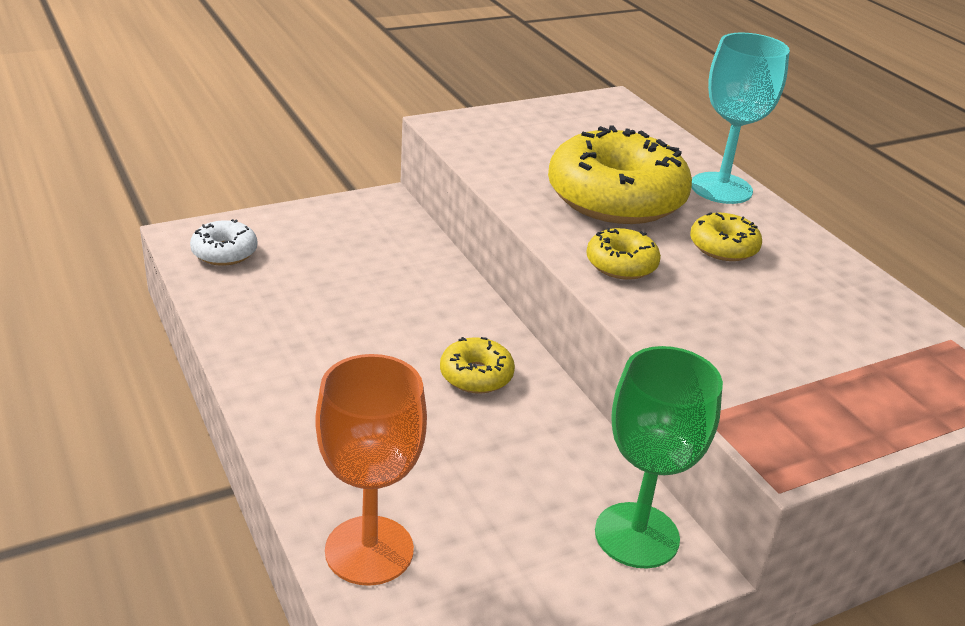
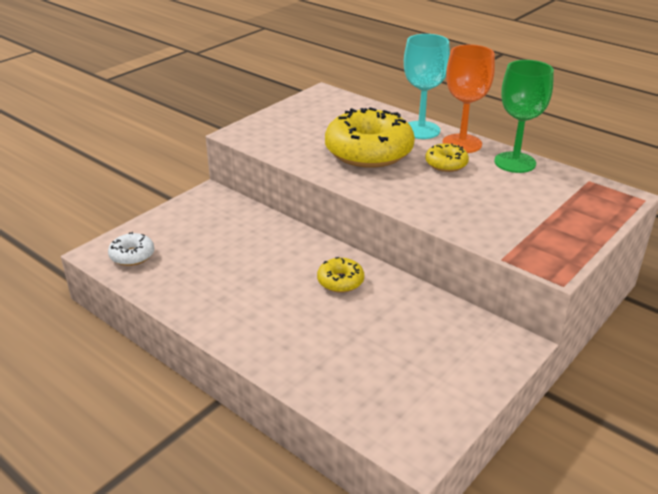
camera: 20 degrees left, 0 degrees up
(369, 550) = (352, 398): orange goblet -> orange goblet (462, 143)
(621, 264) = (400, 190): yellow donut -> none
(636, 535) = (485, 338): green goblet -> green goblet (515, 162)

